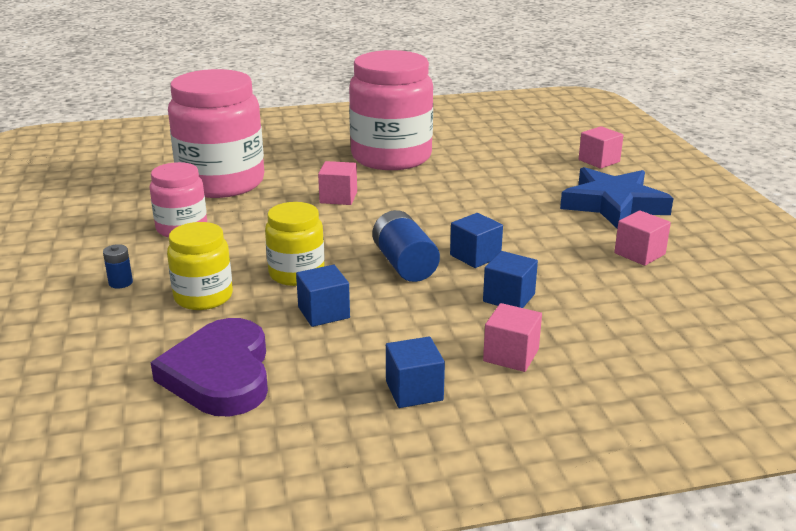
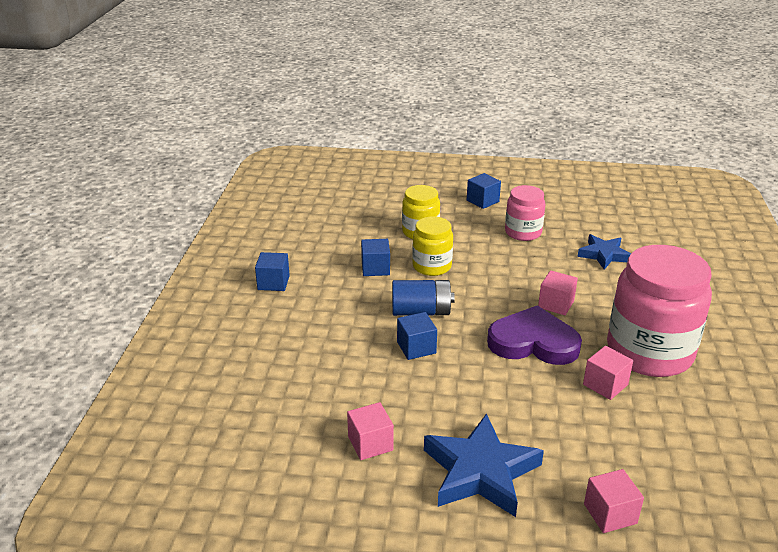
camera: 110 degrees right, 5 degrees up
(120, 283) = (453, 209): blue battery -> none
(220, 374) = (334, 229): purple heart -> purple heart (533, 342)
(221, 183) = (603, 255): pink jar -> blue star
(509, 298) = (345, 345): blue cube -> blue cube (482, 201)
(511, 355) = (279, 325): pink cube -> pink cube (605, 384)

